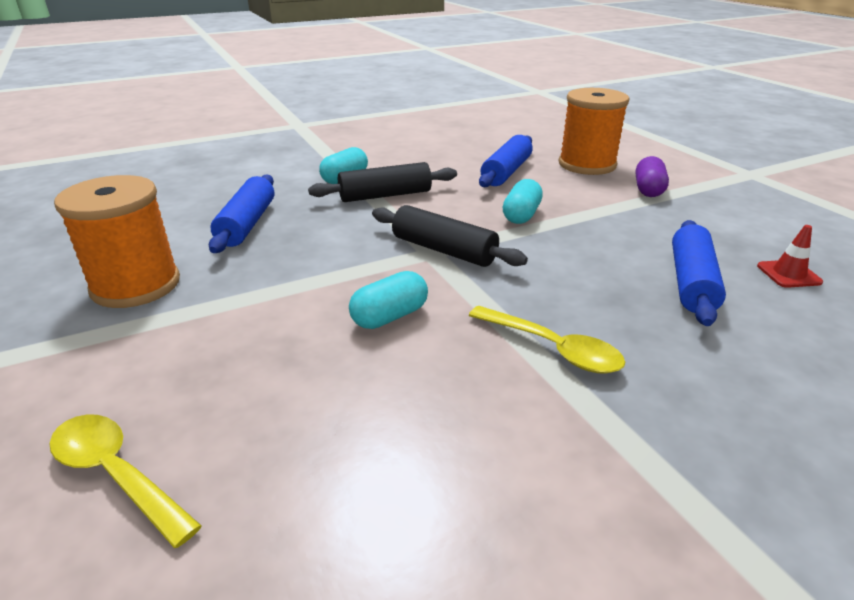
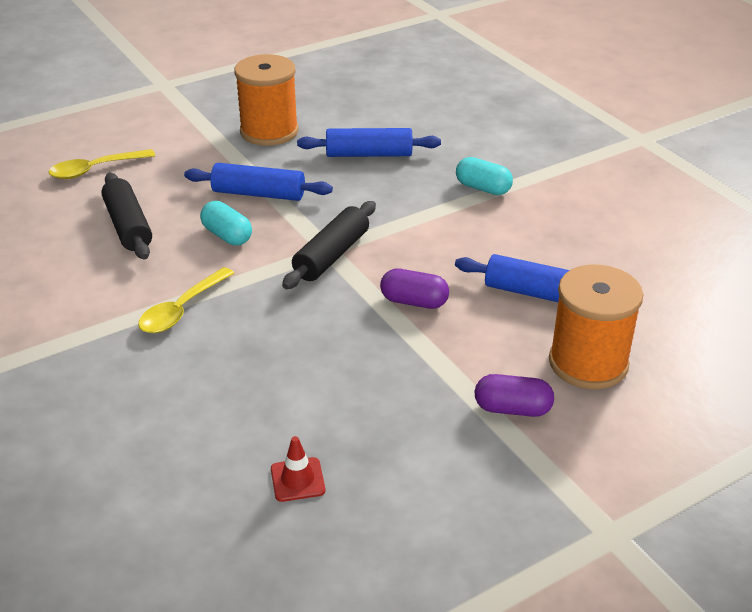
camera: 85 degrees right, 5 degrees up
(116, 474) = (95, 170): yellow spoon -> yellow spoon turned 150 degrees counterclockwise
(385, 195) = (445, 216): black rolling pin -> black rolling pin (128, 226)
(521, 215) = (414, 302): turquoise capsule -> purple capsule
(691, 282) = (279, 402): blue rolling pin -> blue rolling pin (258, 194)

